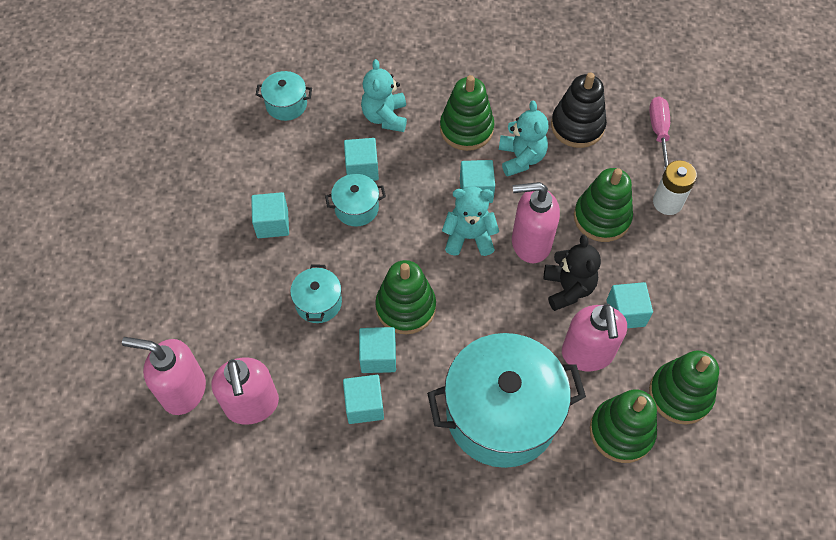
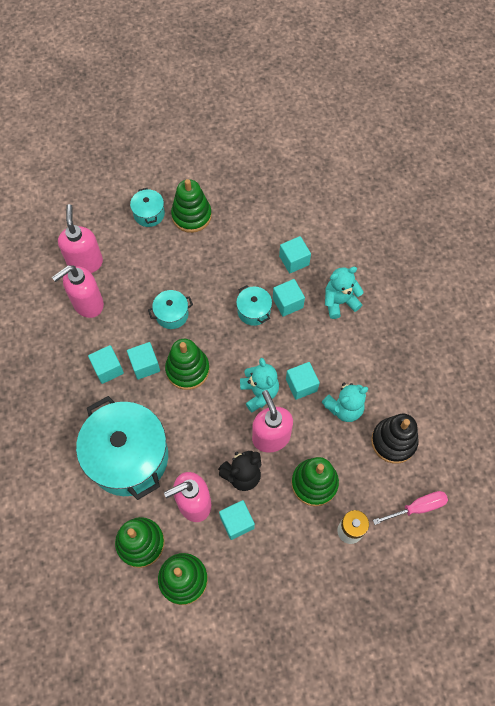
camera: 70 degrees right, 5 degrees up
(272, 223) = (221, 264): turquoise cube -> turquoise cube (294, 260)
(286, 105) = (321, 235): turquoise pot -> turquoise pot (149, 214)
(466, 129) = (354, 361): green stacking toy -> green stacking toy (191, 216)

